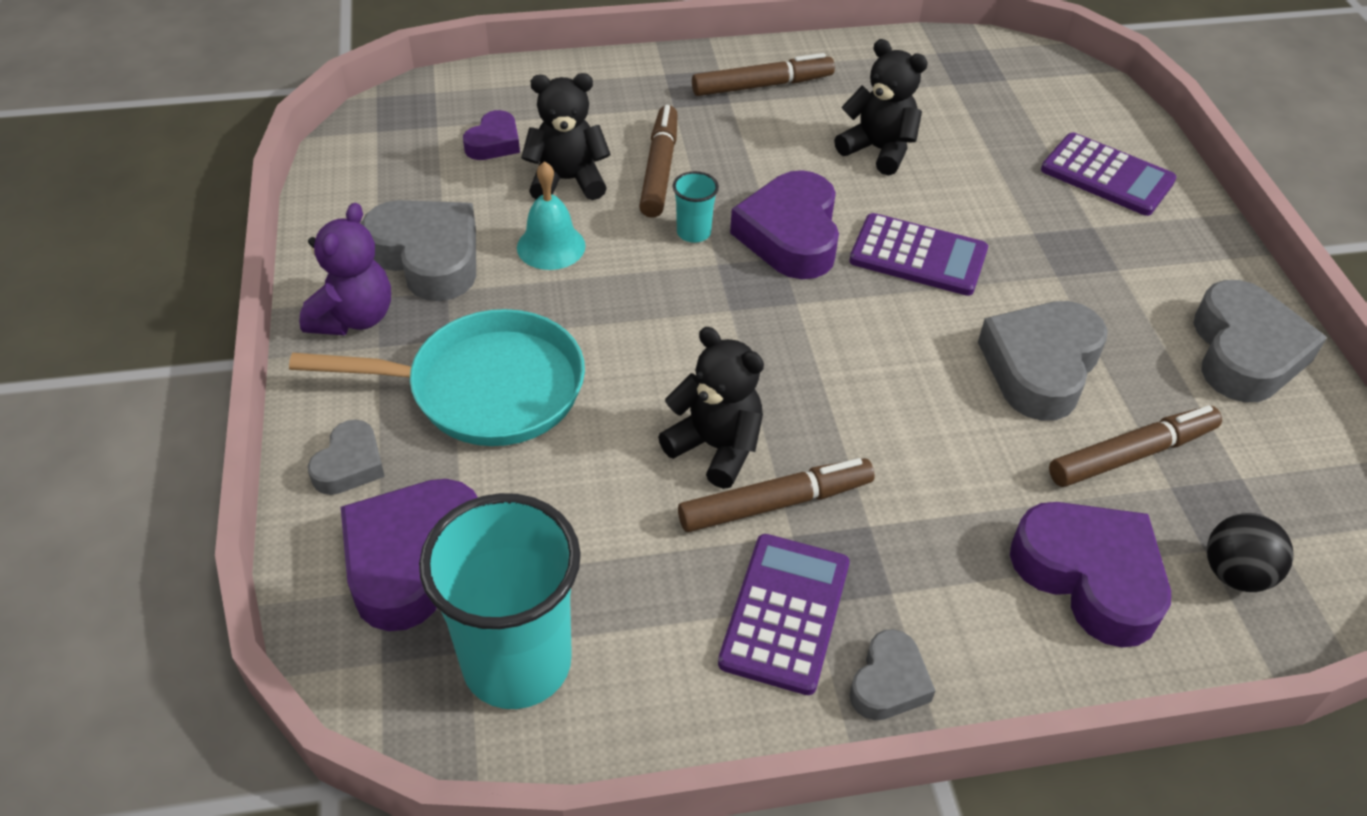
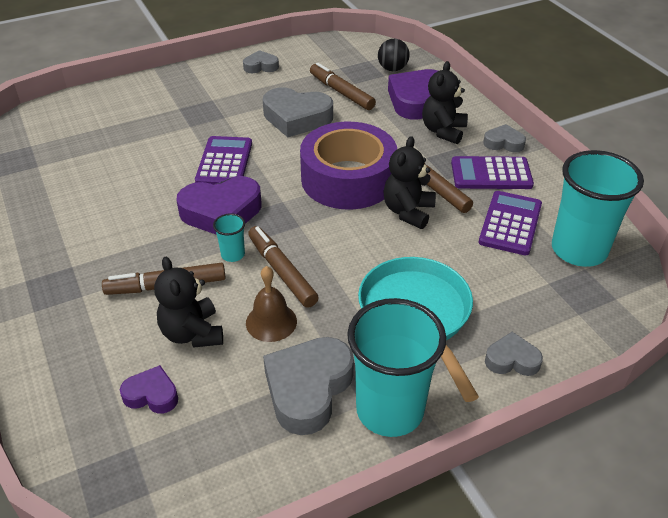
camera: 105 degrees left, 5 degrees down
(354, 318) = (389, 410): purple teddy bear -> turquoise cup
(411, 559) = (553, 308): purple heart -> none
(551, 246) = (271, 322): turquoise bell -> brown bell
(762, 85) = (48, 253): brown marker -> brown marker (282, 271)
(832, 393) = (348, 179): none -> purple tape
(878, 150) = (122, 188): black teddy bear -> black teddy bear (443, 131)
(1107, 175) = (130, 105): purple calculator -> purple calculator (510, 223)
(1244, 352) = (261, 66): grey heart -> grey heart, size x0.54

